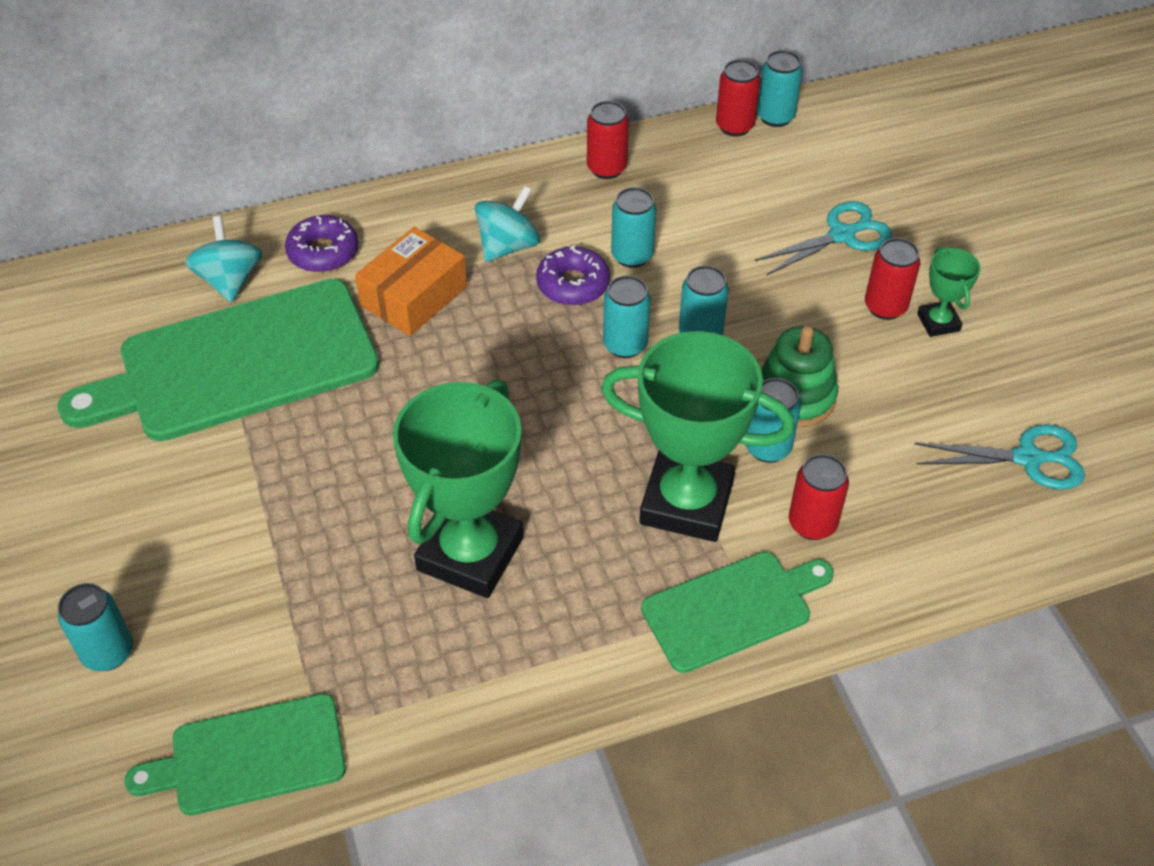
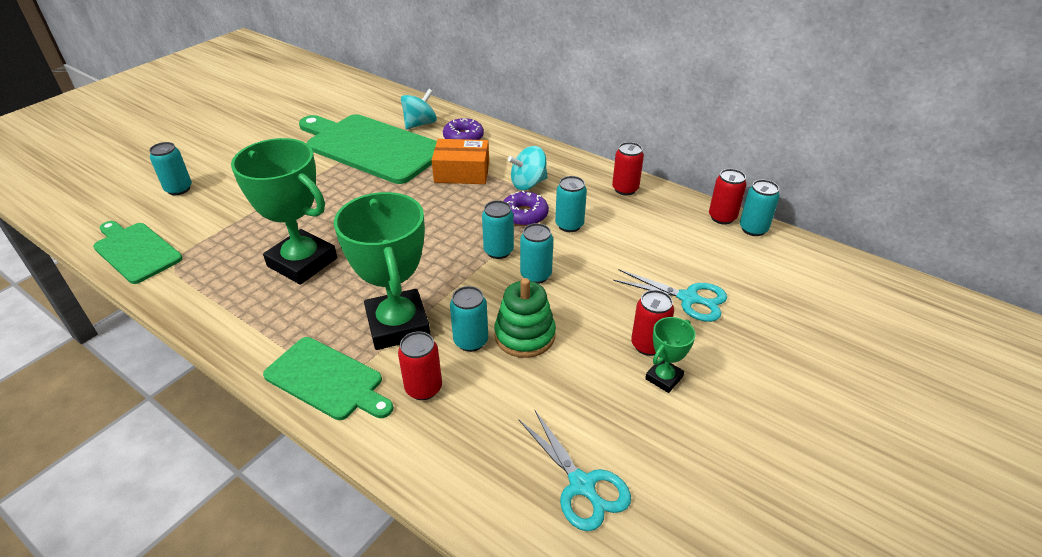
camera: 55 degrees right, 10 degrees down
(470, 554) = (302, 262): green trophy -> green trophy turned 45 degrees clockwise
(508, 246) = (528, 184): turquoise spinning top -> turquoise spinning top turned 150 degrees clockwise

